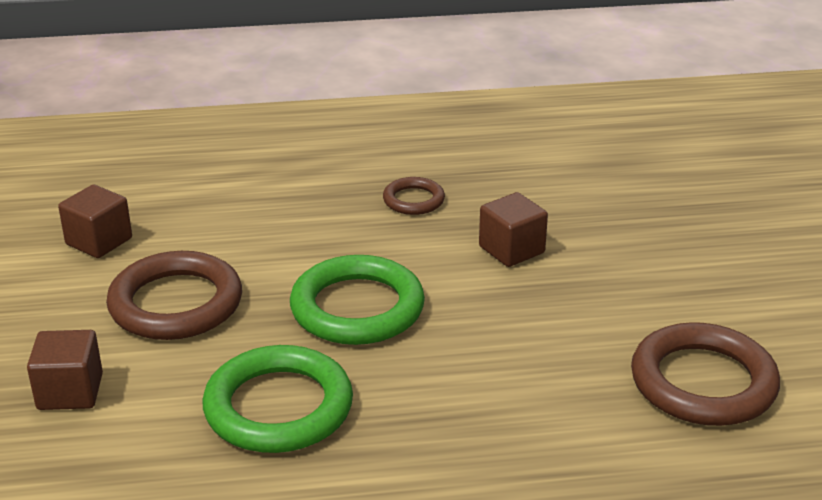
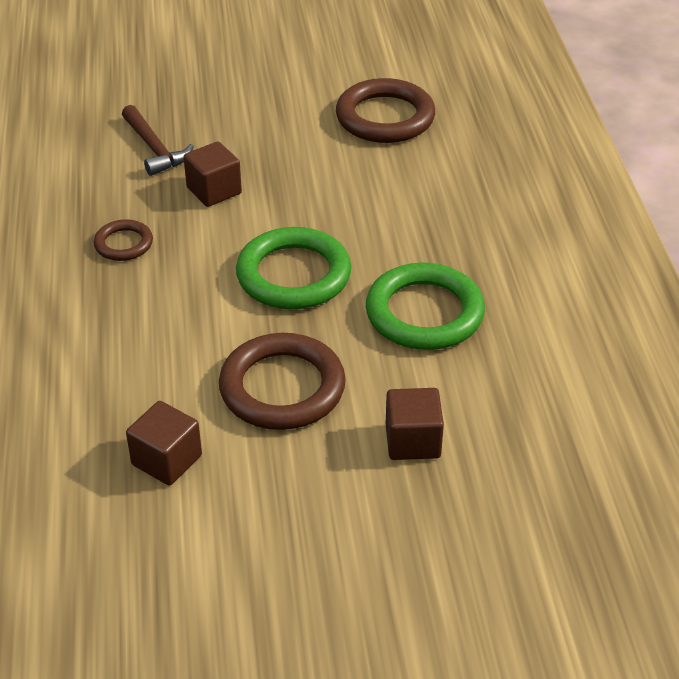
camera: 90 degrees left, 10 degrees up
(586, 208) = (155, 149): none -> brown hammer

